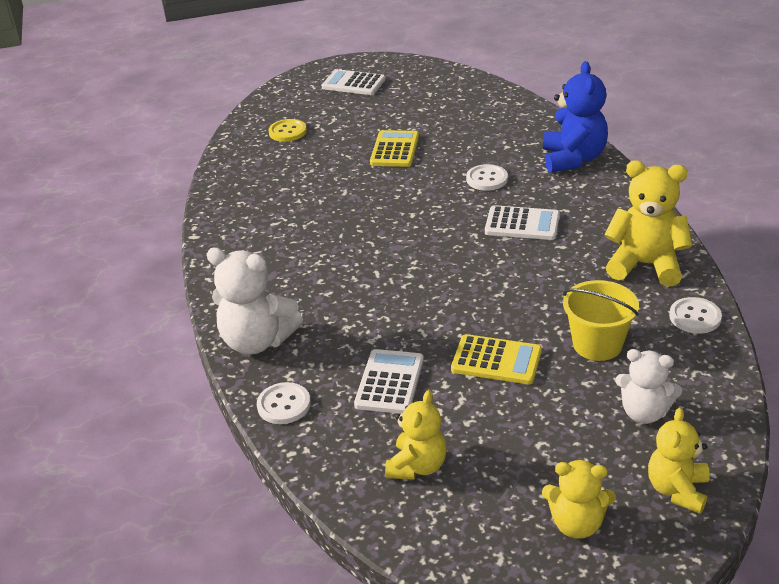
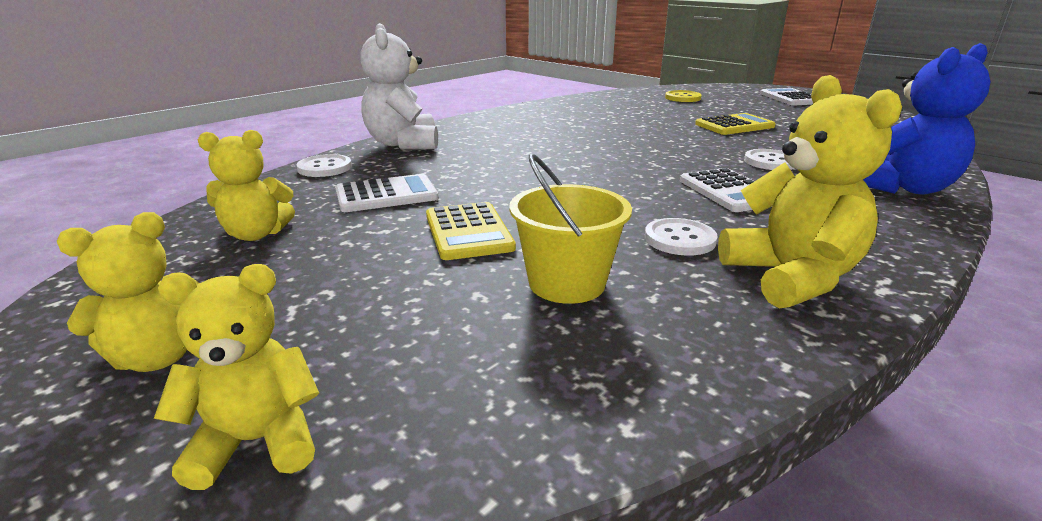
camera: 55 degrees right, 10 degrees down
(576, 524) = (158, 357): yellow teddy bear -> yellow teddy bear turned 105 degrees counterclockwise
(644, 413) = (446, 356): white teddy bear -> none
(695, 317) = (737, 349): white button -> white button (679, 239)

